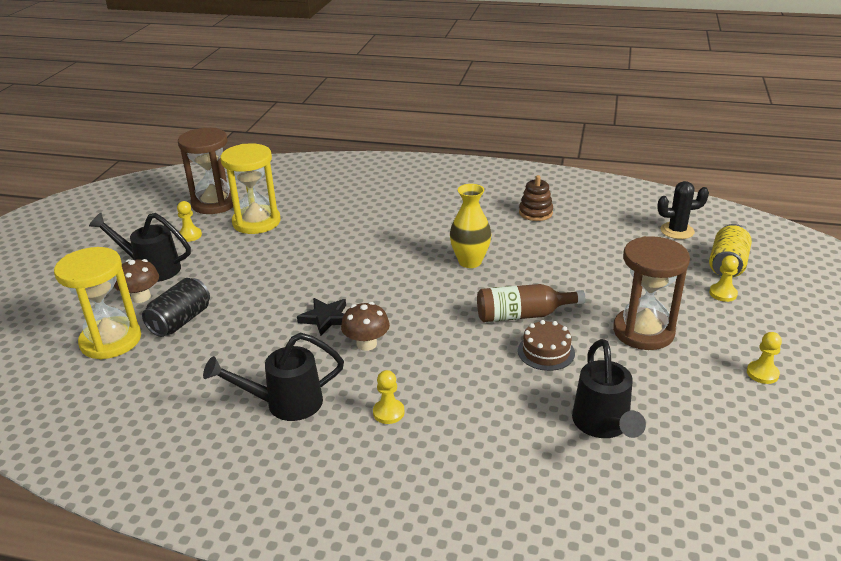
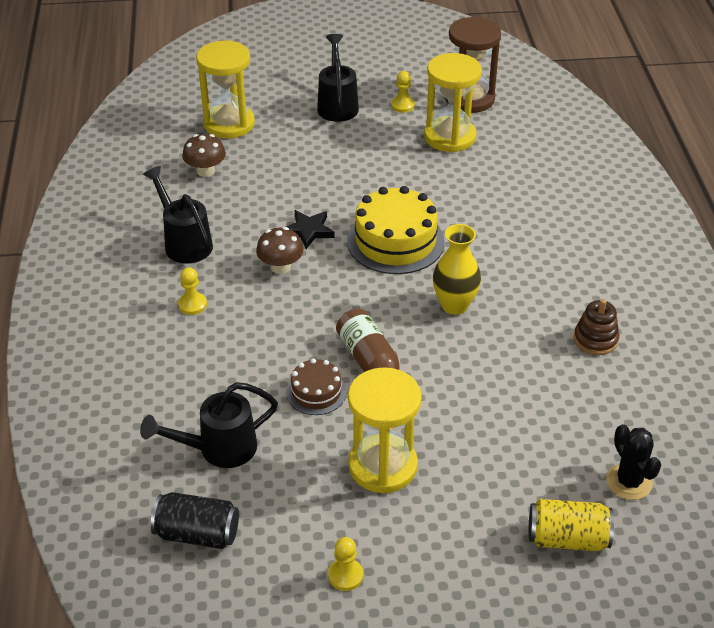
camera: 70 degrees right, 10 degrees up
(141, 297) = (293, 116): brown mushroom -> brown mushroom (205, 171)
(180, 321) = (269, 149): black can -> black can (197, 534)
(373, 274) = (395, 241): none -> yellow cake
(643, 332) = (383, 466): brown hourglass -> yellow hourglass
(723, 293) = (495, 536): yellow pawn -> none

